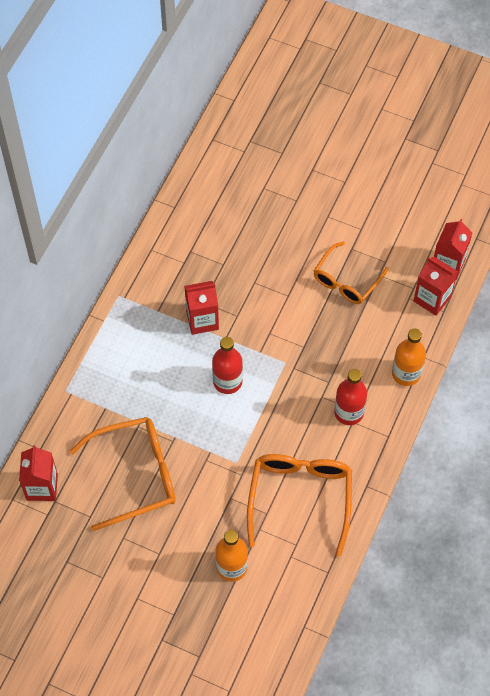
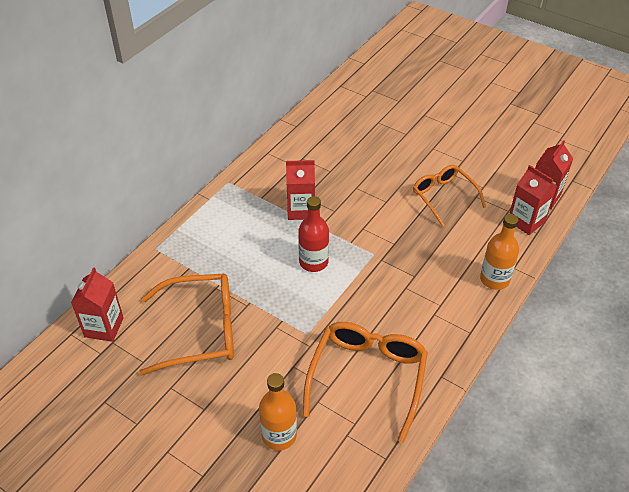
camera: 10 degrees right, 15 degrees down
(346, 280) = (444, 197): orange glasses -> orange glasses turned 105 degrees clockwise
(349, 412) = (431, 305): red bottle -> none

